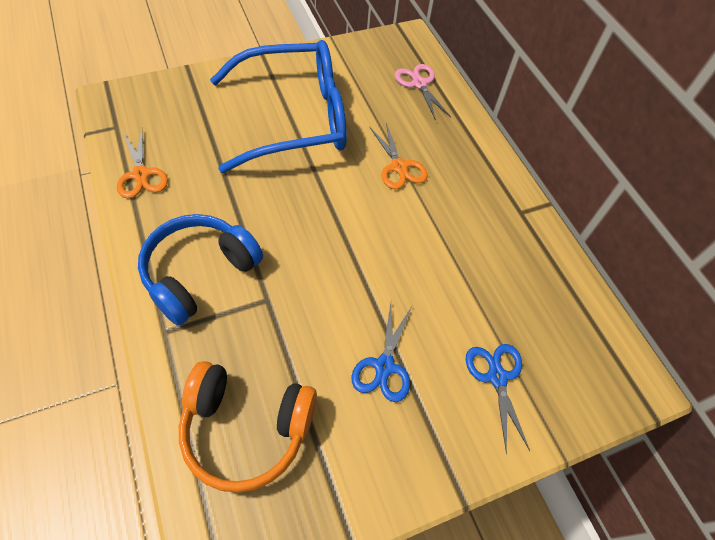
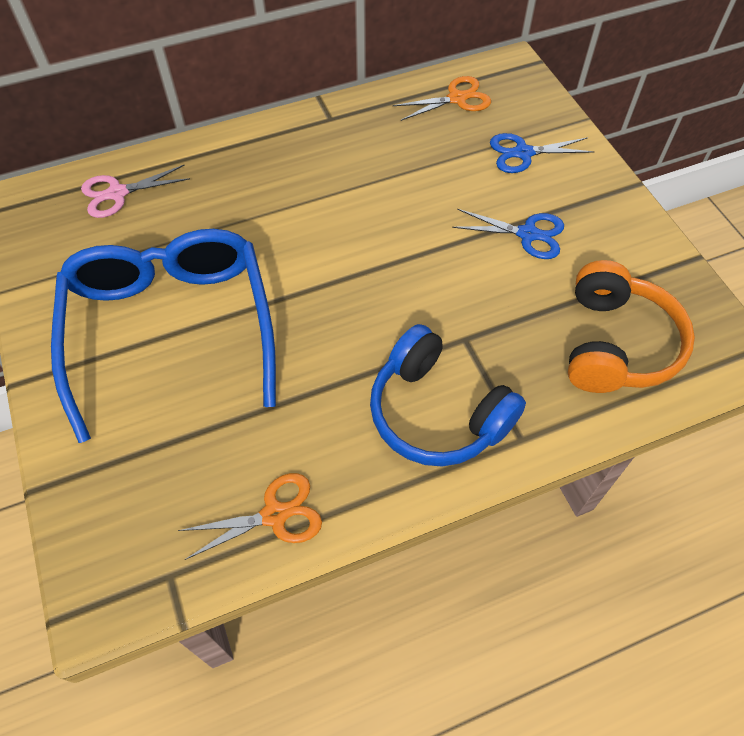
camera: 85 degrees left, 0 degrees up
(399, 167) = (264, 217): orange scissors -> orange scissors (457, 98)

